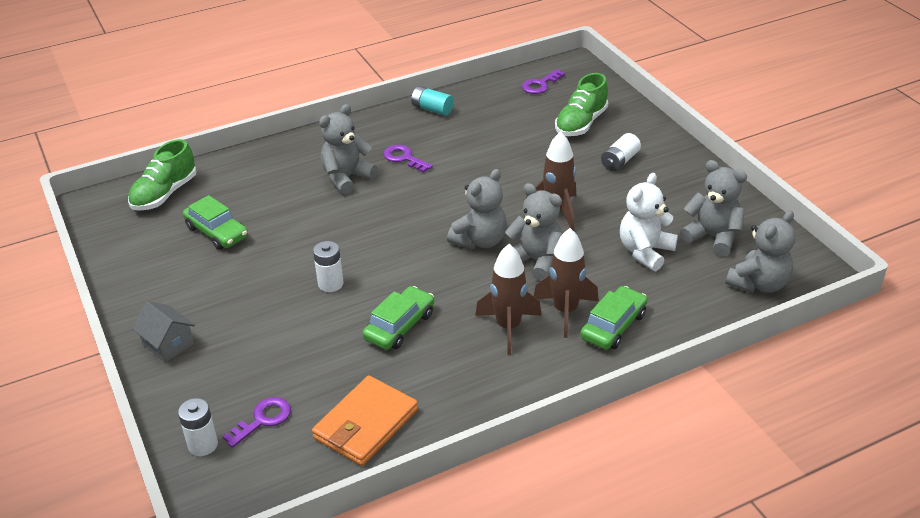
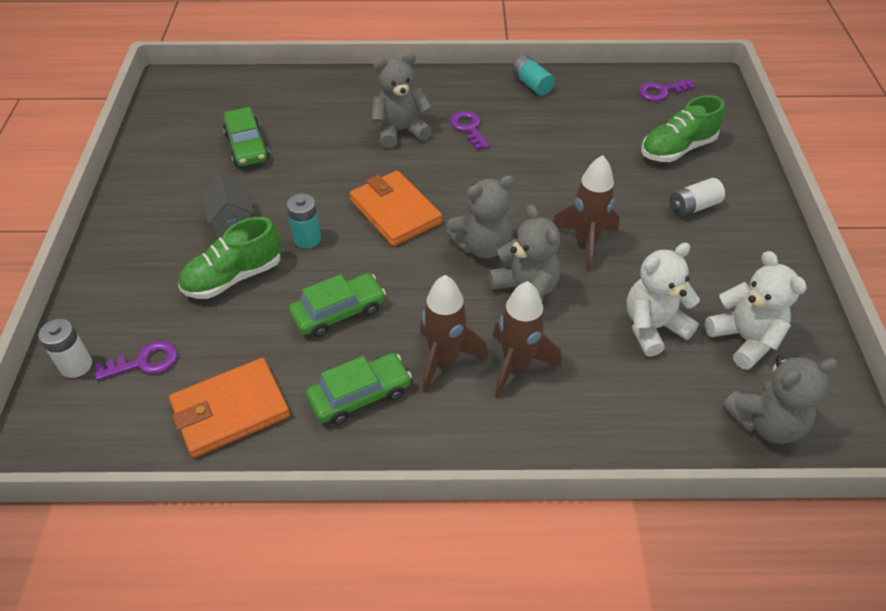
camera: 25 degrees right, 10 degrees up
(164, 194) = (231, 93): green shoe -> green shoe (234, 277)
(168, 344) = (125, 245): grey house -> grey house (232, 222)
(330, 284) = (307, 239): white battery -> turquoise battery
(390, 239) = (395, 211): none -> orange wallet
(613, 326) = (558, 405): green car -> green car (360, 395)
(712, 237) = (744, 339): grey teddy bear -> white teddy bear

